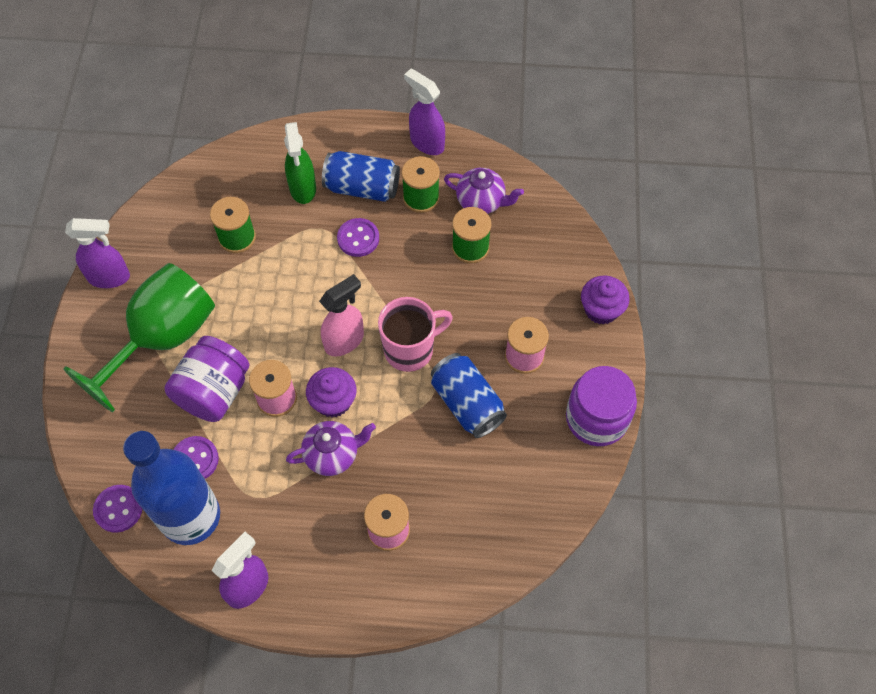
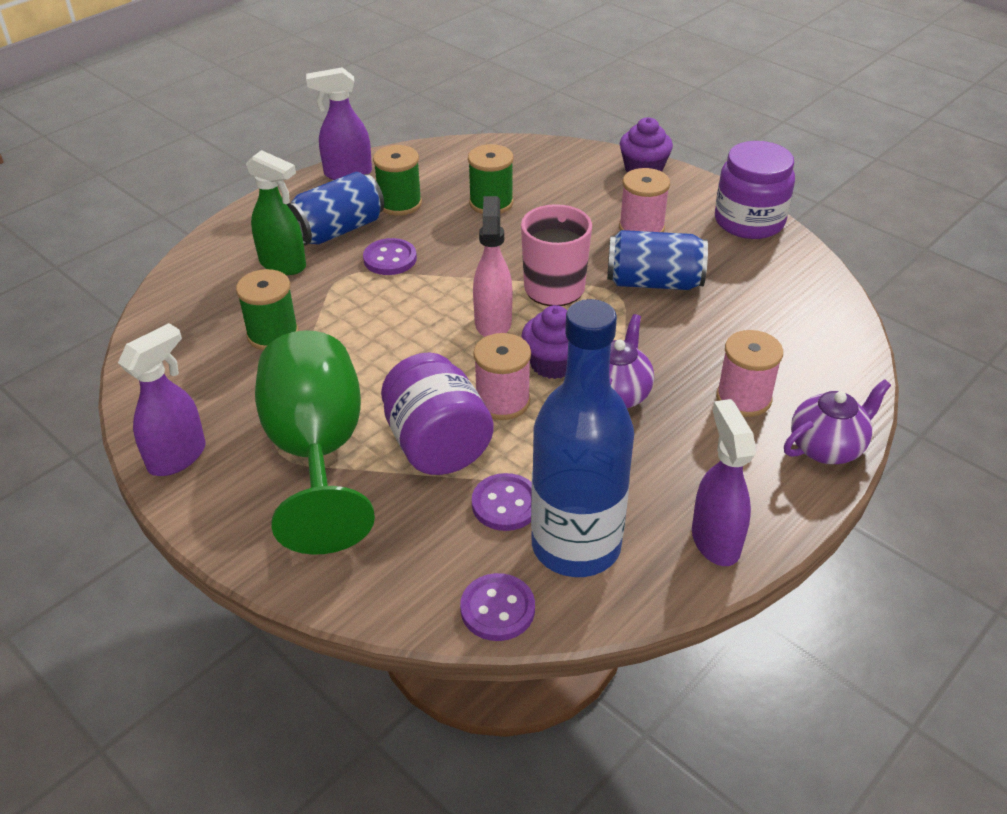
camera: 50 degrees left, 20 degrees down
(481, 202) = (452, 175): purple teapot -> purple teapot (827, 447)

